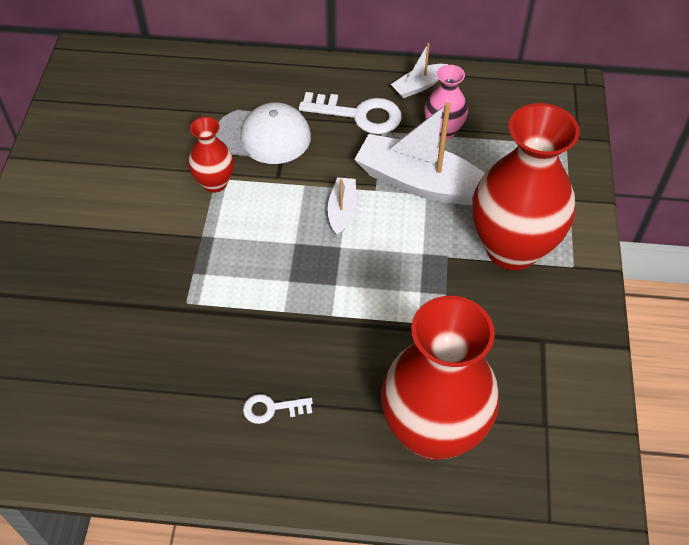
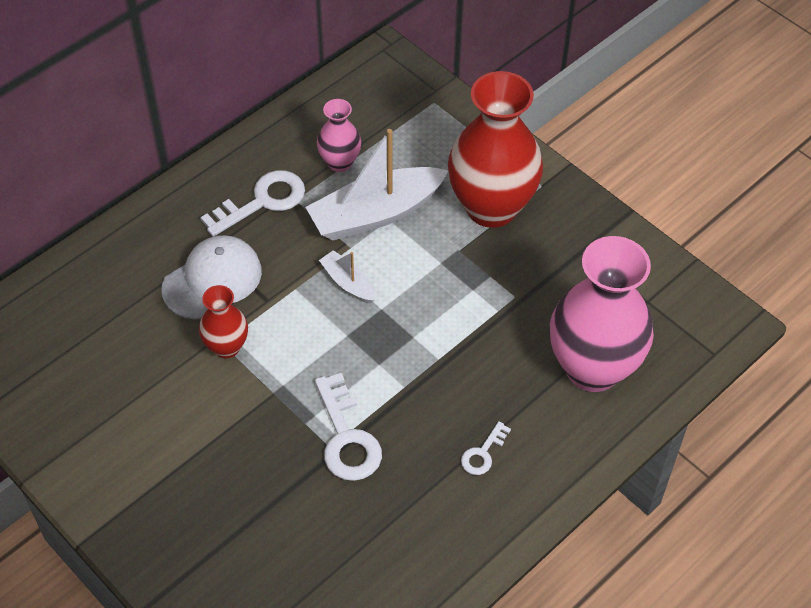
camera: 50 degrees left, 0 degrees up
(203, 307) = (346, 437): none -> white key
(418, 86) = (276, 142): white boat -> none
(433, 431) = (592, 368): red vase -> pink vase

